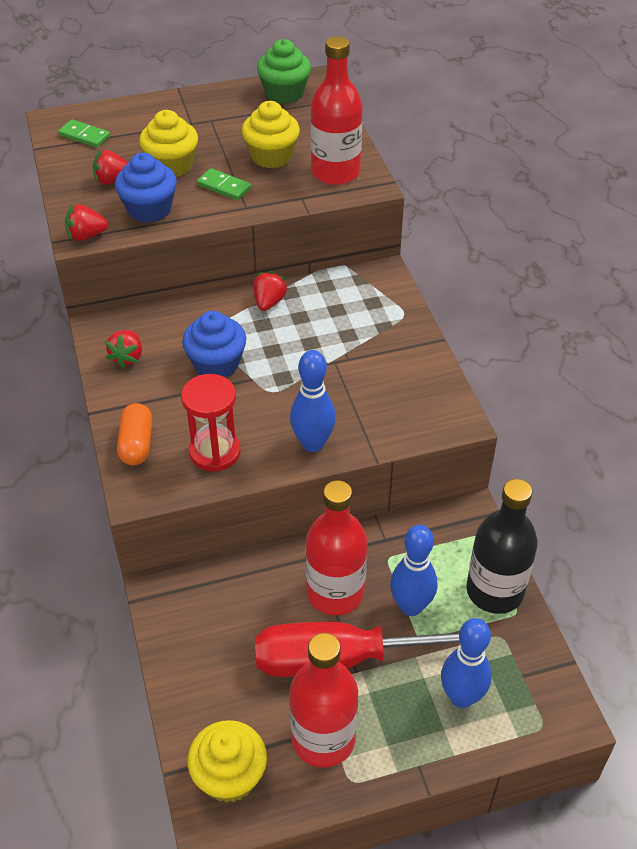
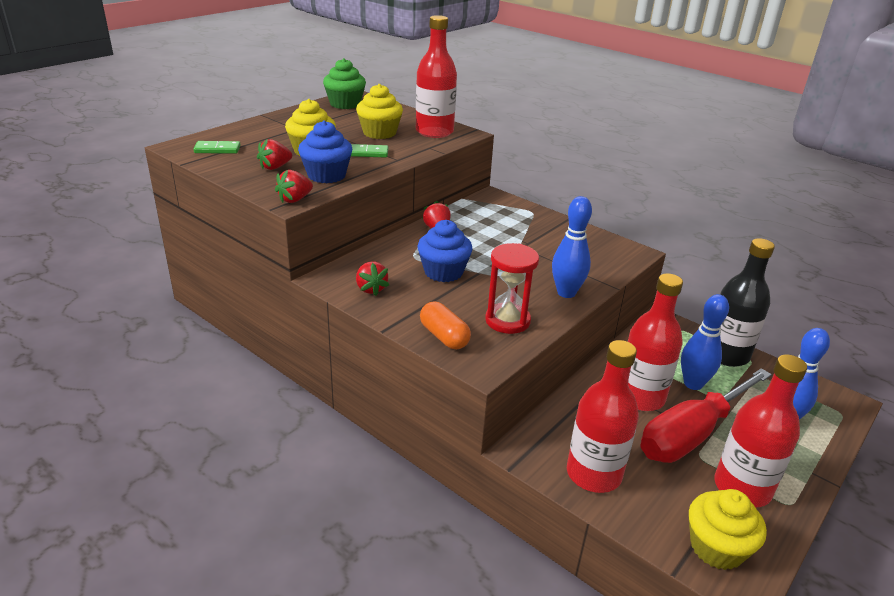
camera: 35 degrees left, 15 degrees down
(198, 647) = (593, 474): none -> red bottle

